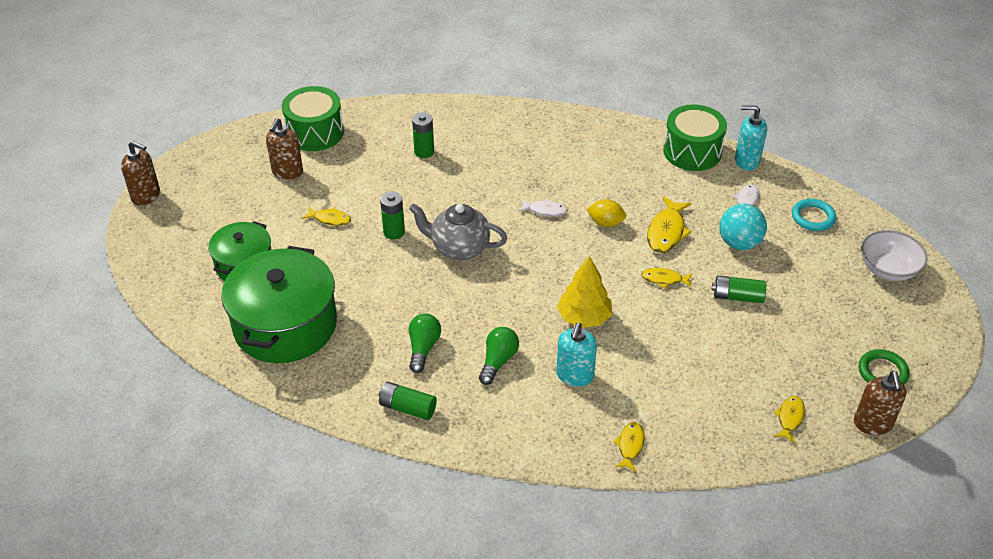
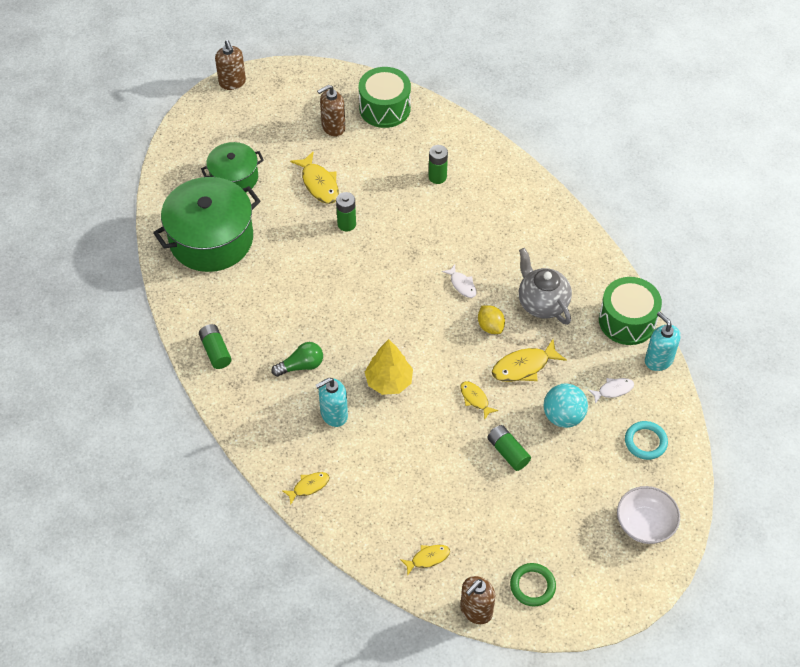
camera: 45 degrees right, 10 degrees up
(330, 219) = (319, 184): yellow fish -> yellow fish, size x1.65
(423, 348) = (269, 320): green light bulb -> none
(459, 248) = (372, 268): grey teapot -> grey teapot (542, 303)

